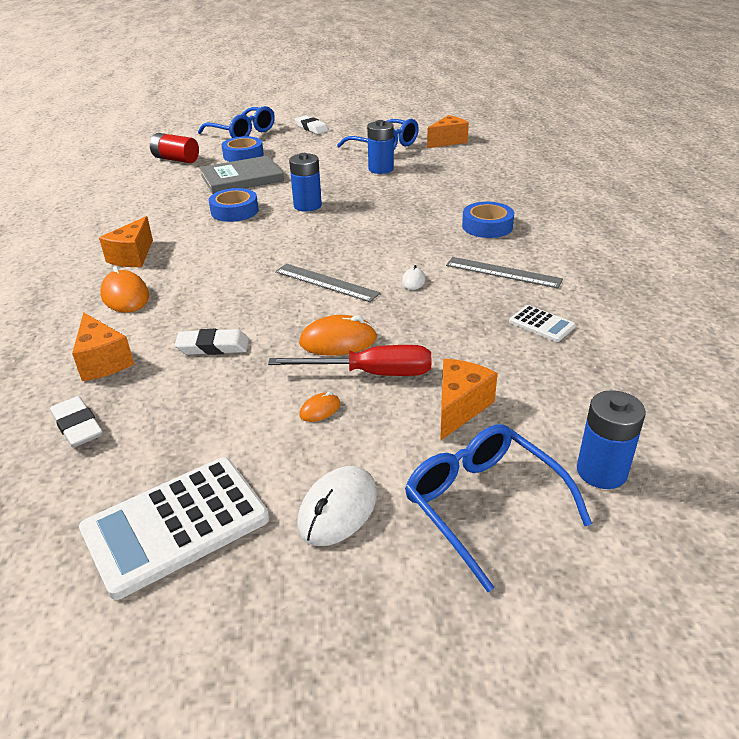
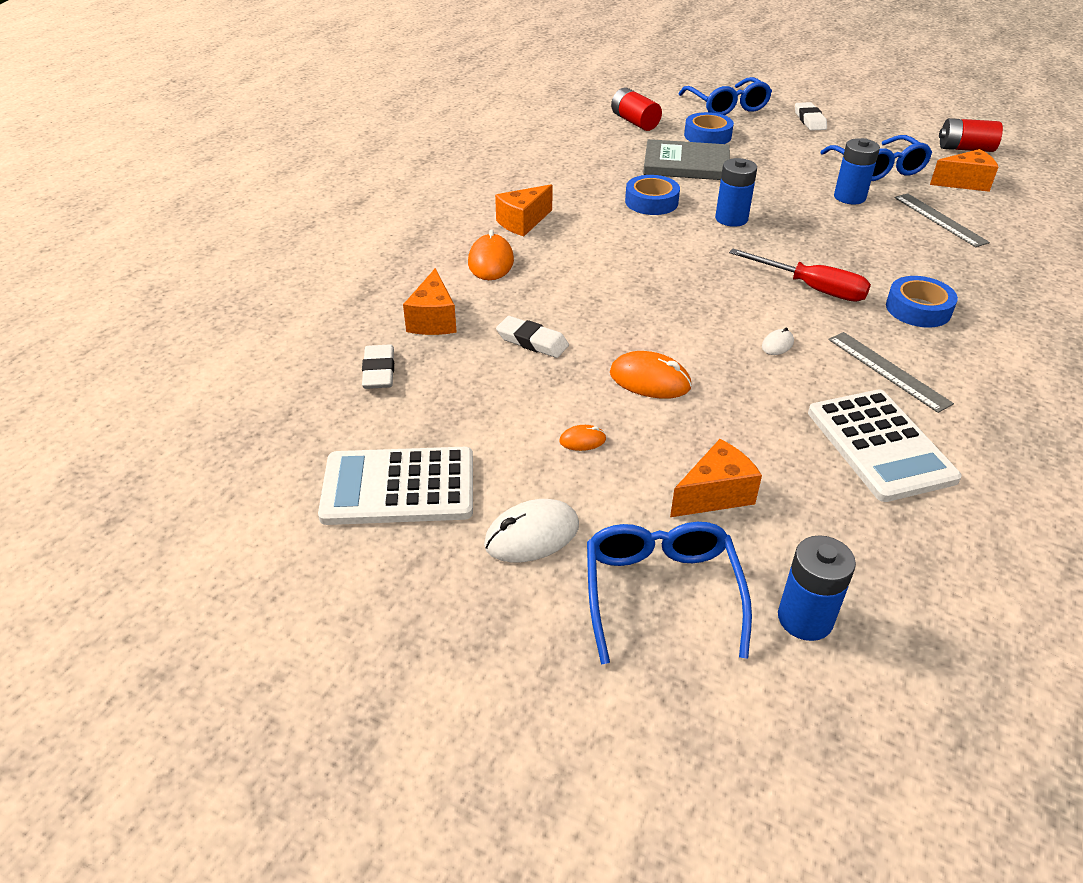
camera: 30 degrees right, 5 degrees up
(326, 282) = (684, 314): grey ruler -> grey ruler (939, 219)
(371, 373) = (656, 425): red screwdriver -> red screwdriver (812, 288)
(430, 121) = (965, 149): none -> red battery
(541, 324) = (880, 445): white calculator -> white calculator, size x2.08

